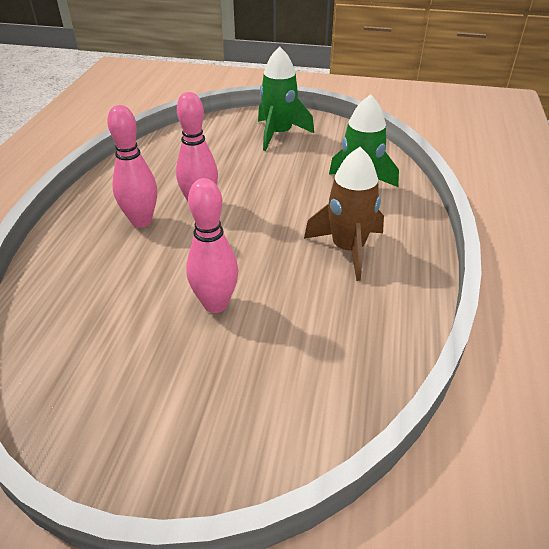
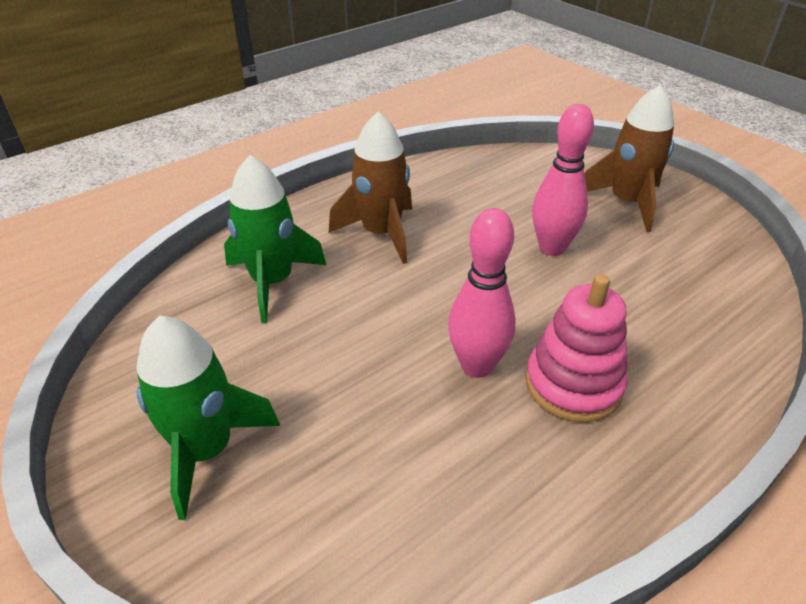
camera: 140 degrees left, 0 degrees up
(141, 221) = (573, 384): pink bowling pin -> pink stacking toy
(180, 406) = (627, 202): none -> brown rocket

